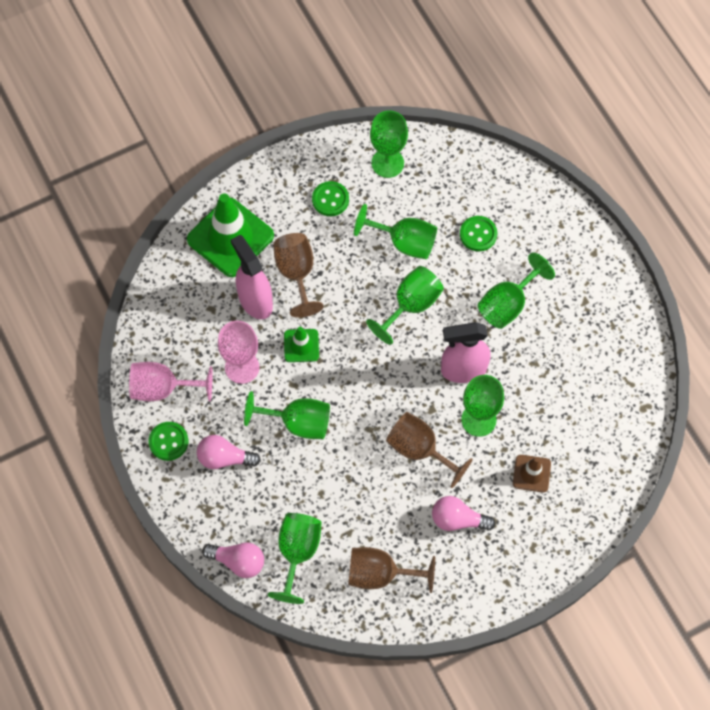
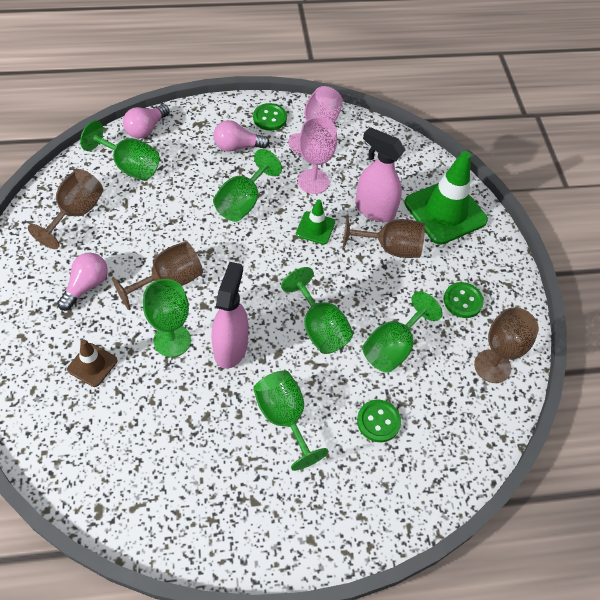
camera: 105 degrees right, 10 degrees down
(224, 458) = (237, 146): pink light bulb -> pink light bulb turned 120 degrees counterclockwise
(255, 300) = (374, 210): pink spray bottle -> pink spray bottle turned 135 degrees counterclockwise
(387, 163) = (492, 366): green goblet -> brown goblet

